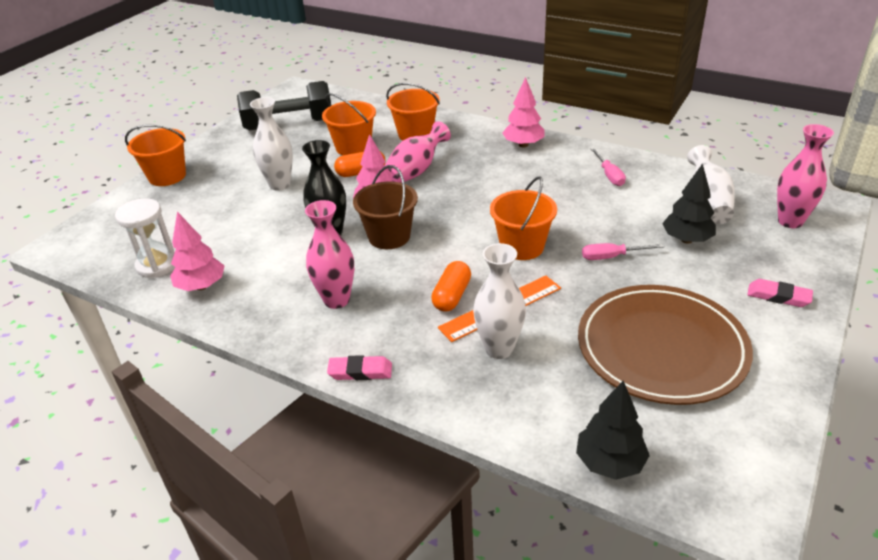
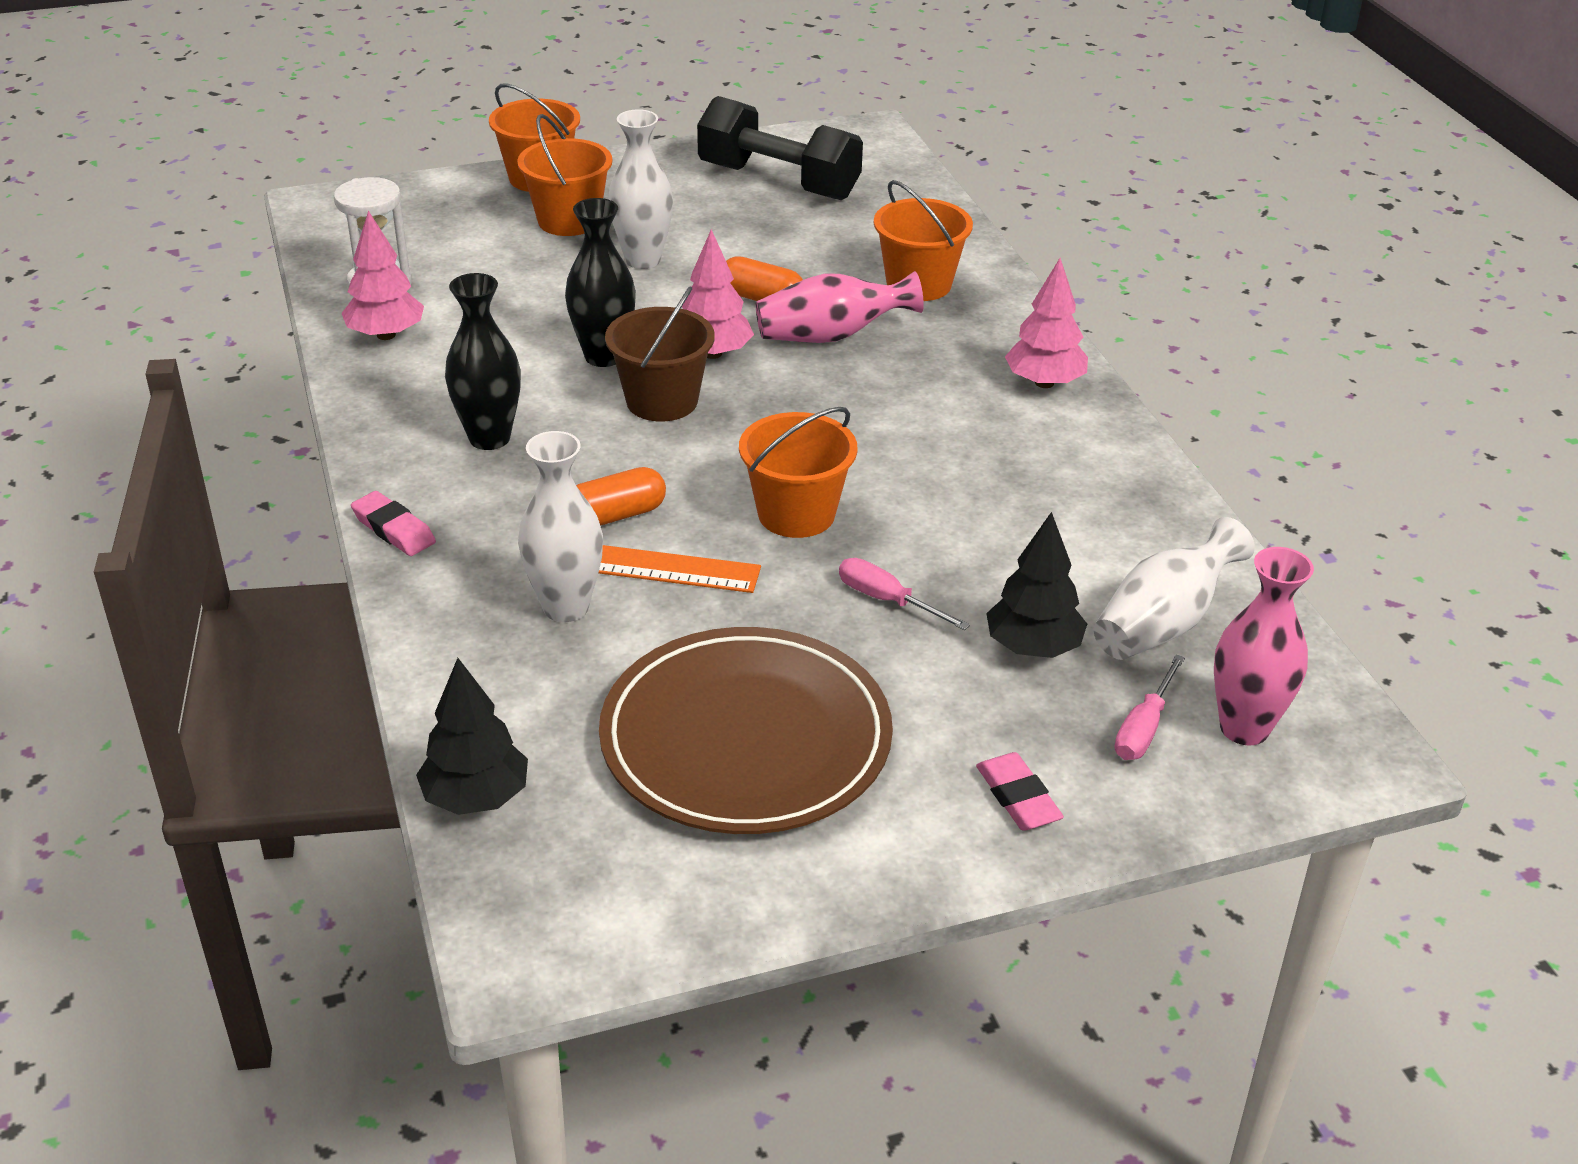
camera: 40 degrees right, 0 degrees up
(336, 300) = (489, 438): pink vase -> black vase
(353, 147) = (807, 258): orange bucket -> orange bucket (569, 221)
(609, 175) = (1090, 497): pink screwdriver -> pink screwdriver (1144, 728)

